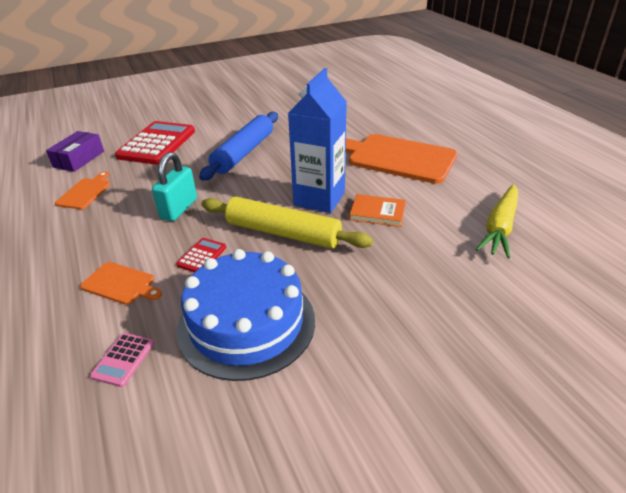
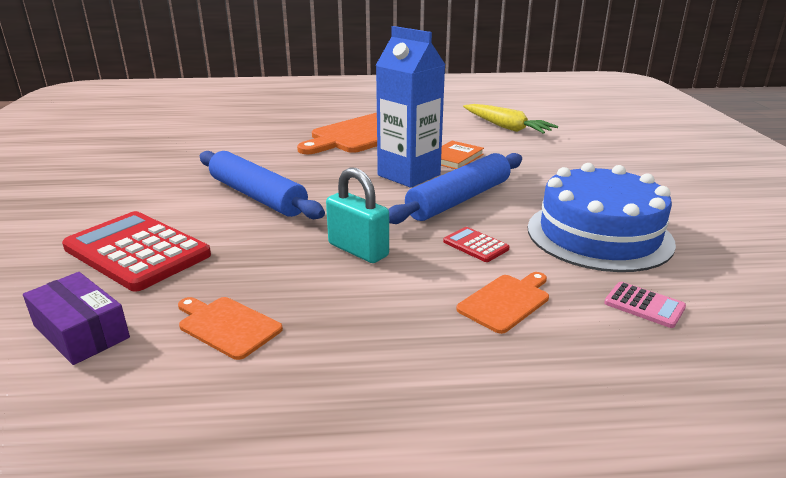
camera: 70 degrees left, 10 degrees down
(283, 233) = (459, 199): yellow rolling pin -> blue rolling pin

